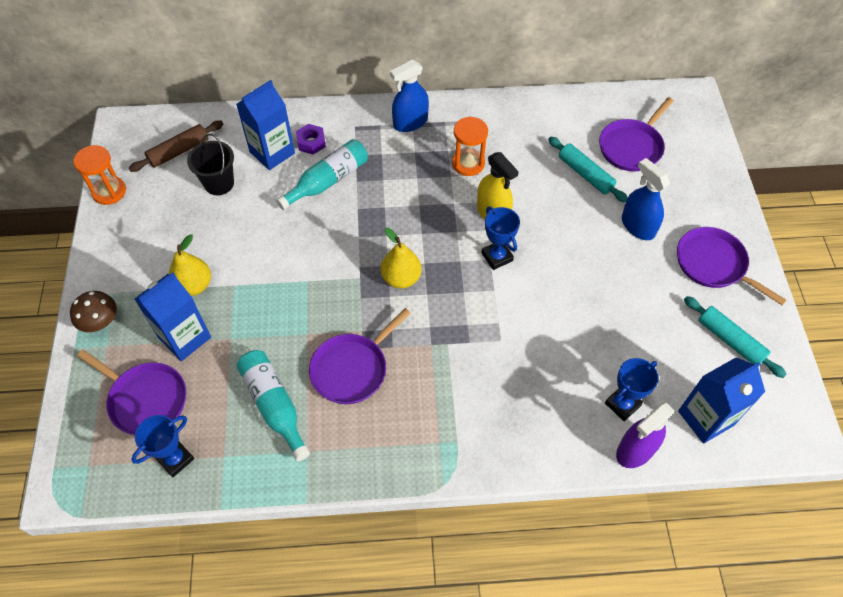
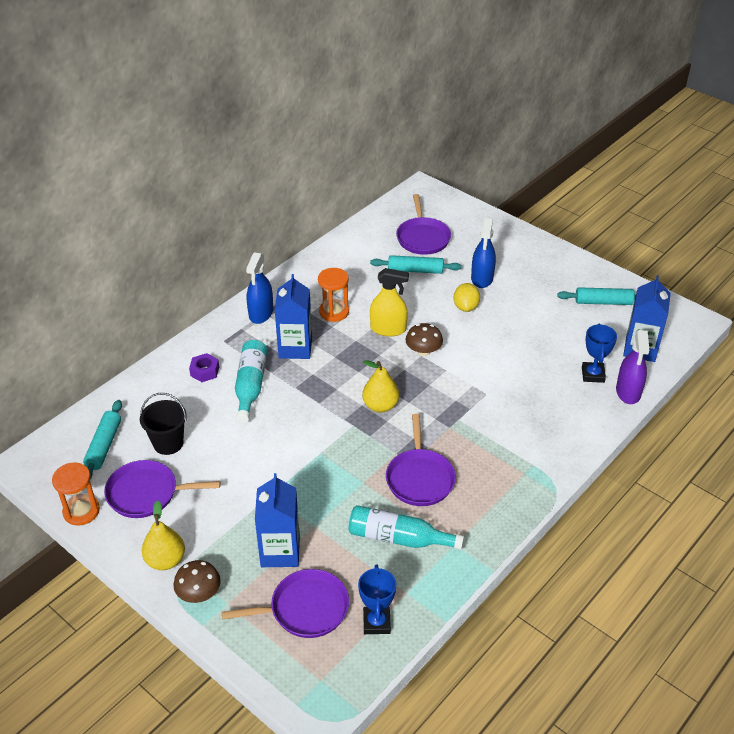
camera: 45 degrees left, 15 degrees down
(179, 151) = (104, 446): brown rolling pin -> turquoise rolling pin
(194, 285) = (241, 517): yellow pear -> yellow pear (165, 560)
(272, 153) = (183, 397): blue carton -> blue carton (295, 348)
(497, 257) = (423, 351): blue trophy -> brown mushroom
(586, 243) = (465, 307): none -> yellow lemon
(638, 226) = (482, 278): blue spray bottle -> blue spray bottle turned 90 degrees counterclockwise
(713, 264) = (546, 270): purple pan -> purple pan (146, 493)

